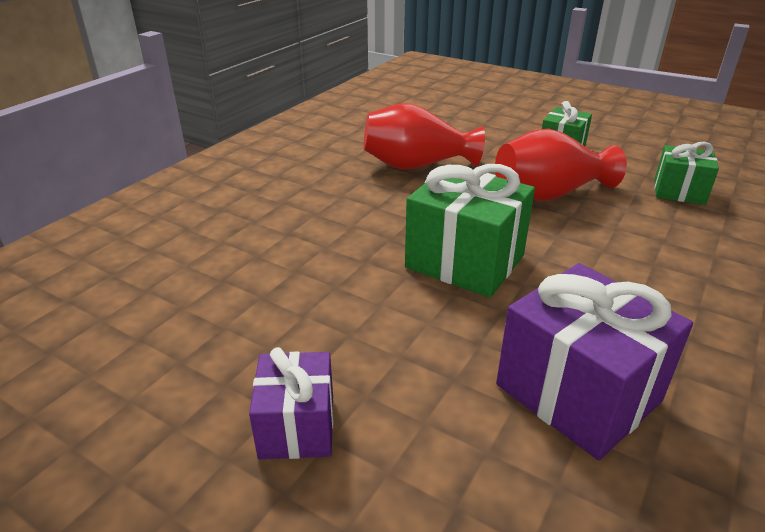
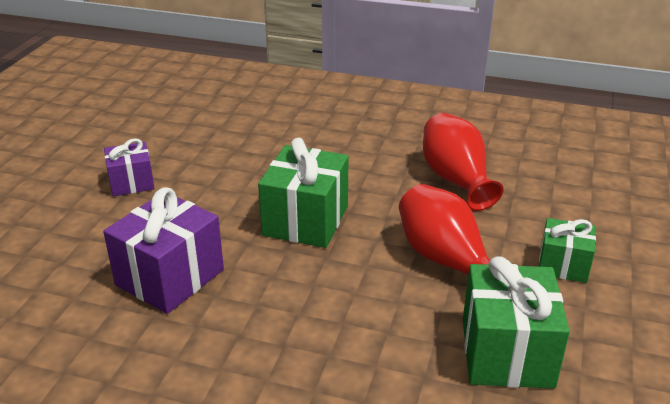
camera: 75 degrees right, 0 degrees up
(679, 192) = (507, 352): green gift -> green gift, size x1.68

